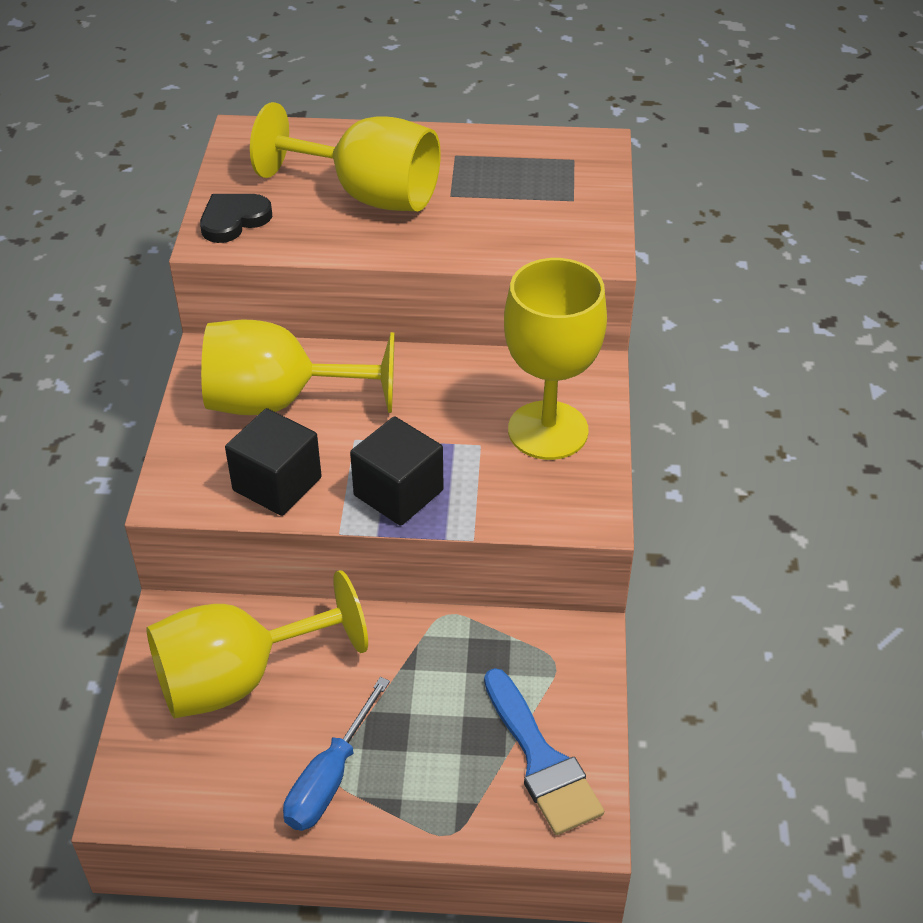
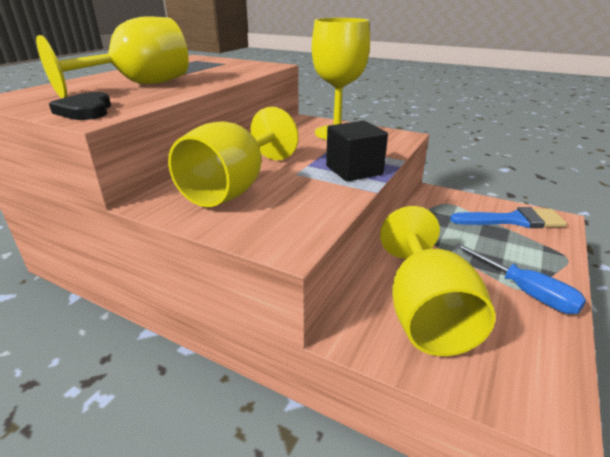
camera: 65 degrees left, 15 degrees down
(277, 484) = (314, 203): black cube -> none

